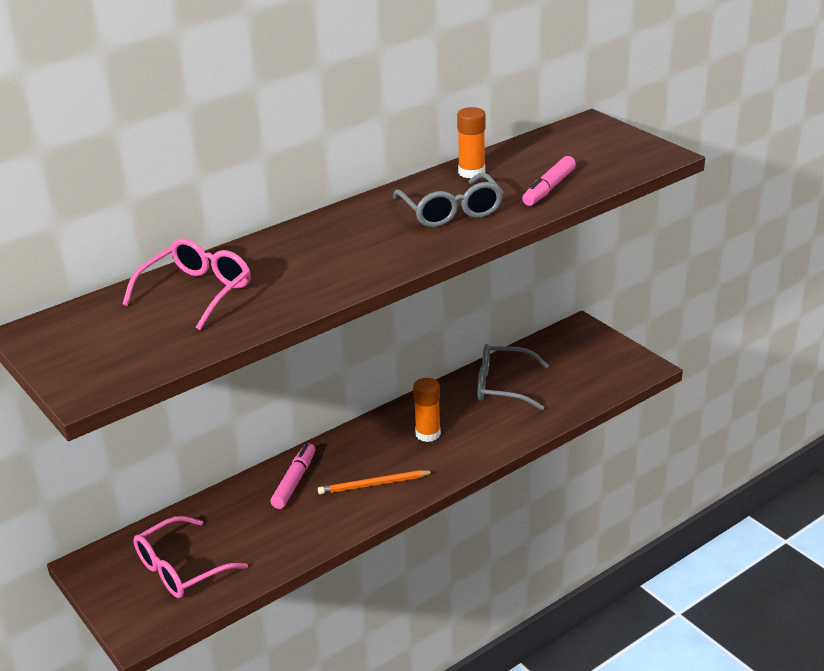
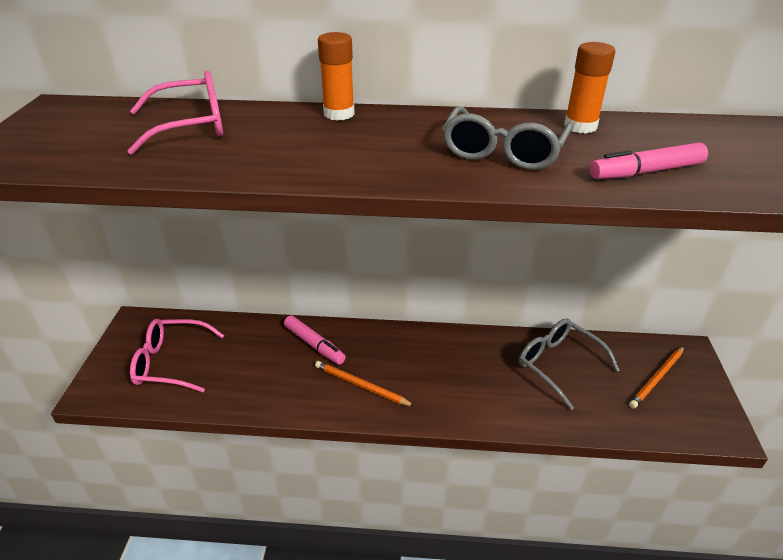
camera: 40 degrees right, 5 degrees up
(294, 481) = (314, 345): pink marker -> pink marker turned 75 degrees clockwise
(428, 434) = (450, 369): orange glue stick -> orange glue stick (339, 114)
(577, 357) = (657, 378): none -> orange pencil

